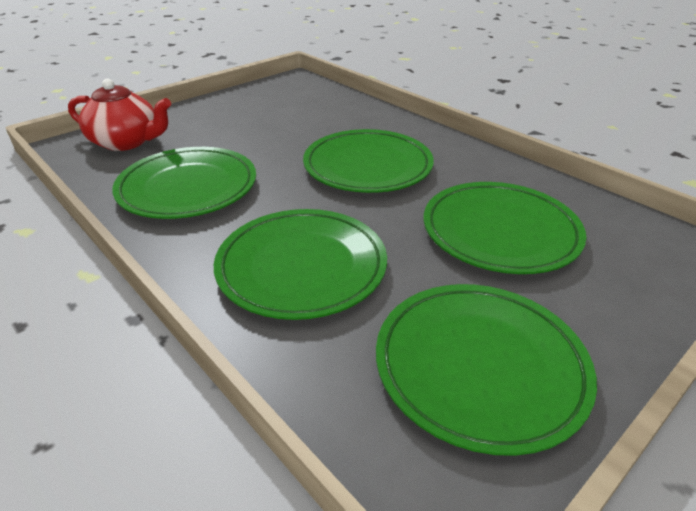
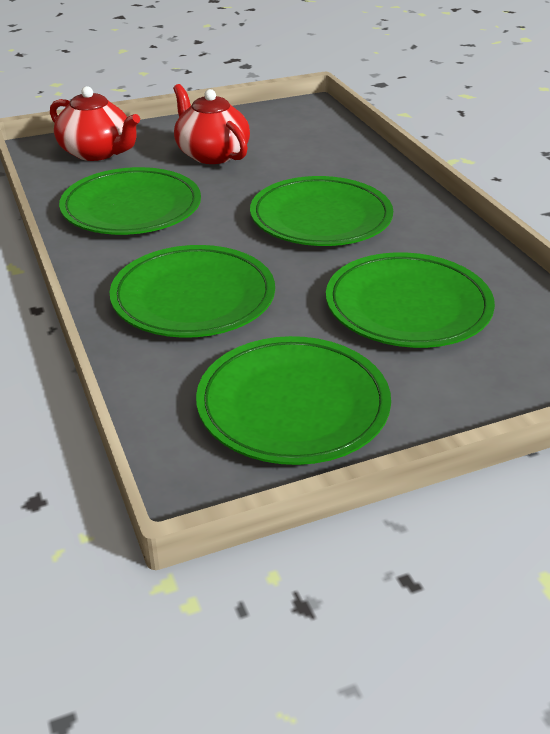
camera: 20 degrees right, 0 degrees up
(236, 127) = (211, 154): none -> red teapot

